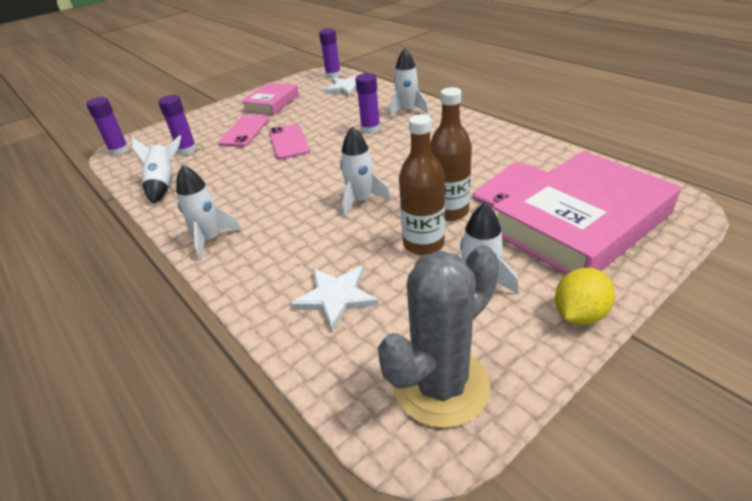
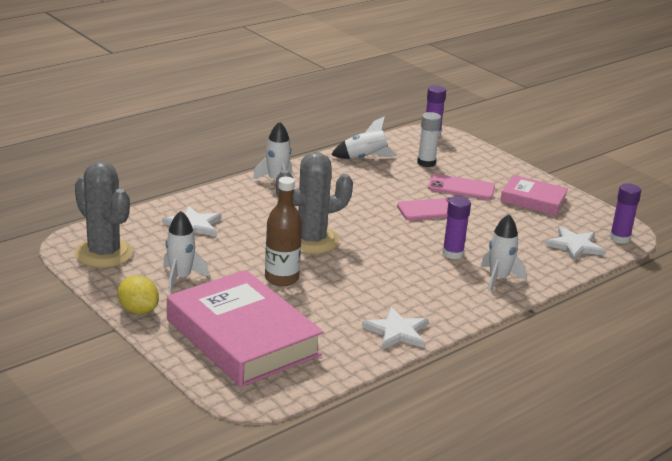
camera: 85 degrees right, 10 degrees down
(187, 150) = (426, 163): purple glue stick -> white glue stick
(361, 201) = (311, 240): white rocket -> grey cactus
(423, 244) = (240, 262): brown bottle -> none
(510, 186) = (313, 314): pink phone -> none
(514, 145) = (397, 331): none -> white star

